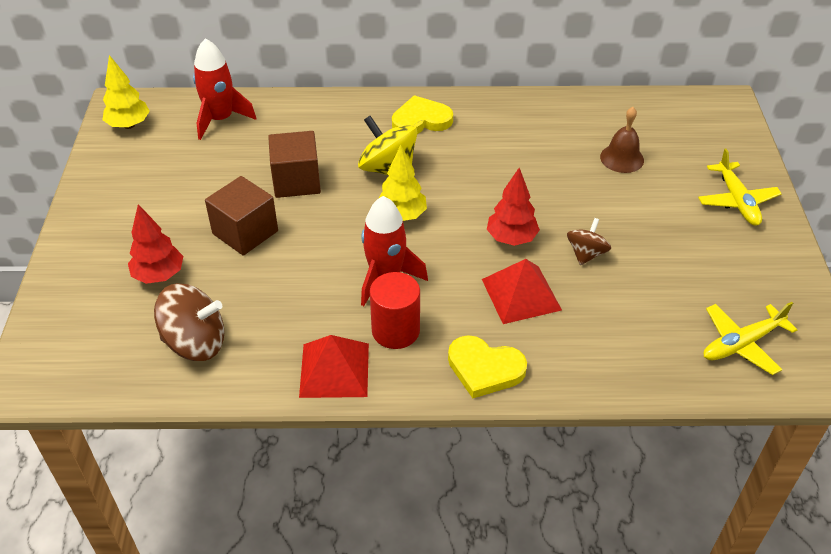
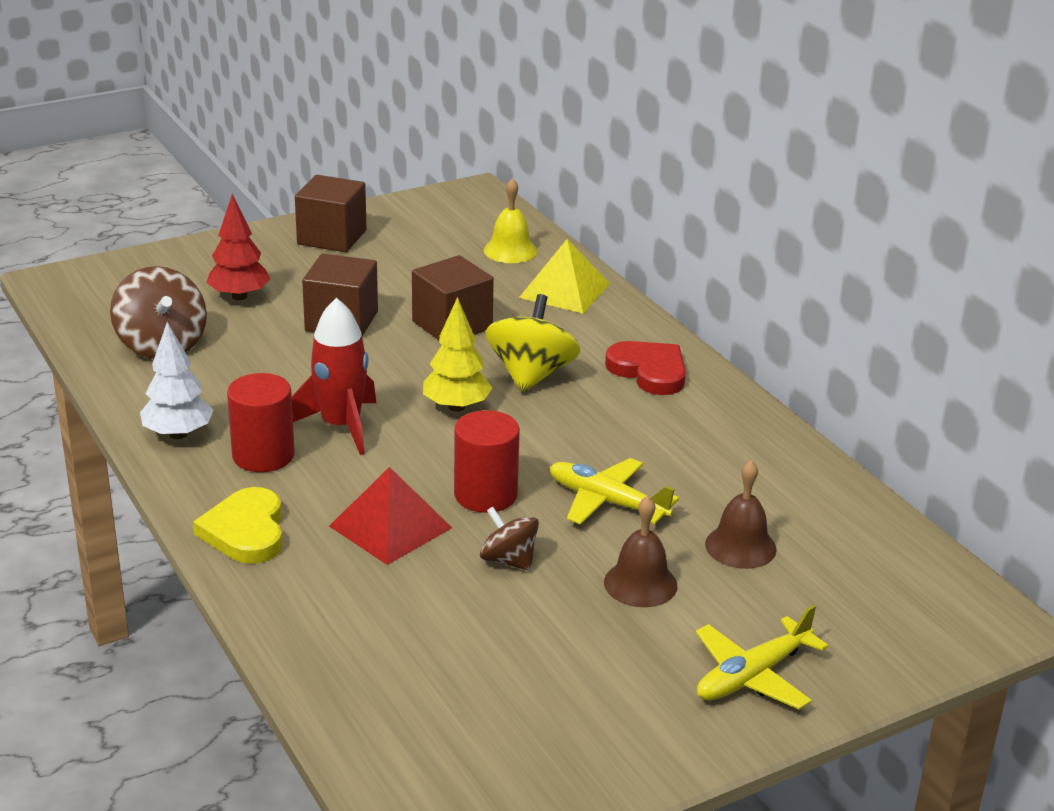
camera: 60 degrees right, 15 degrees down
(115, 197) = (332, 237): none -> brown cube
(129, 125) = (447, 207): yellow tree -> none
(220, 119) = (510, 250): red rocket -> yellow bell
(295, 116) = (565, 290): none -> yellow pyramid
(334, 370) = (178, 434): red pyramid -> white tree
(421, 120) = (649, 371): yellow heart -> red heart
(511, 238) = (485, 495): red tree -> red cylinder
(586, 254) = (508, 560): brown spinning top -> brown spinning top turned 135 degrees counterclockwise
(637, 209) = (640, 583): none -> brown bell
(742, 343) = (440, 736): yellow plane -> yellow plane (607, 502)

